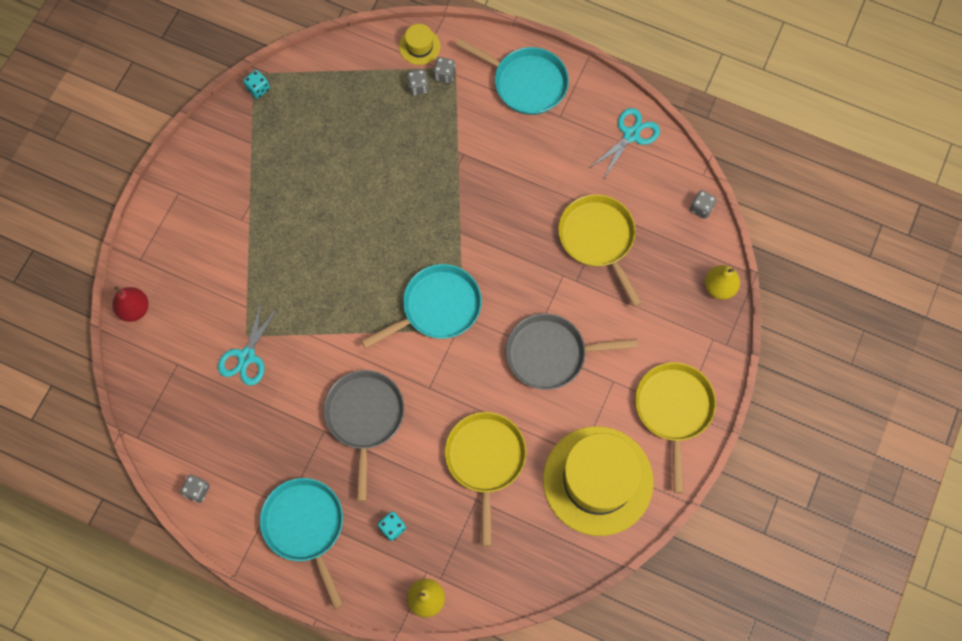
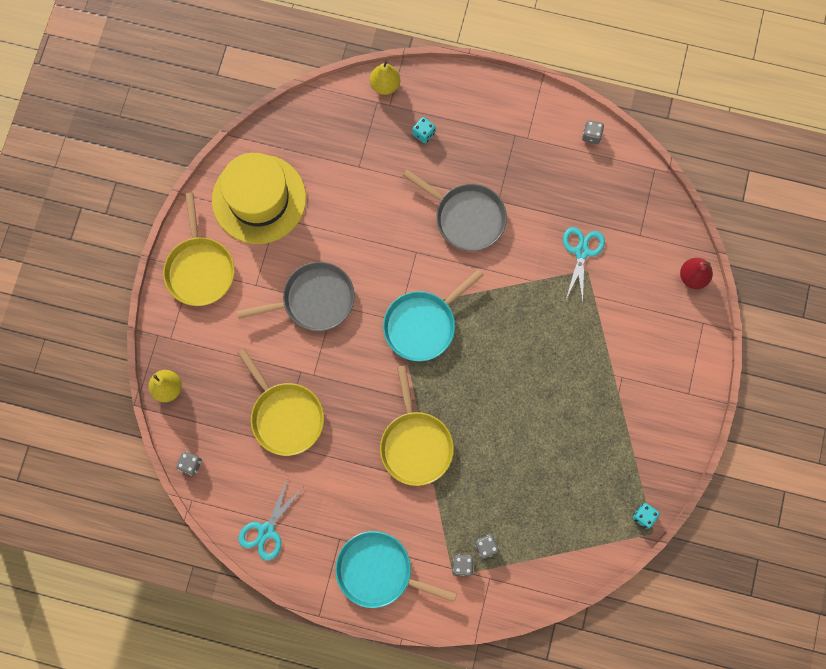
camera: 170 degrees right, 5 degrees up
(305, 526) = (495, 123): turquoise pan -> none
(364, 417) = (466, 217): grey pan -> grey pan turned 45 degrees counterclockwise
(419, 46) = (494, 594): yellow hat -> none
(485, 460) = (356, 199): yellow pan -> yellow pan (415, 444)

